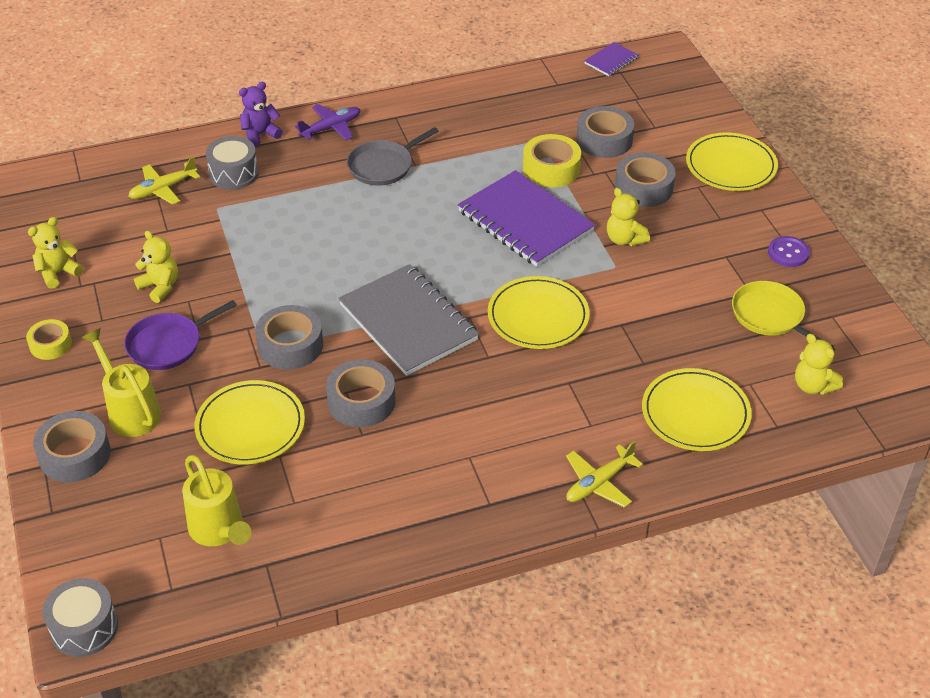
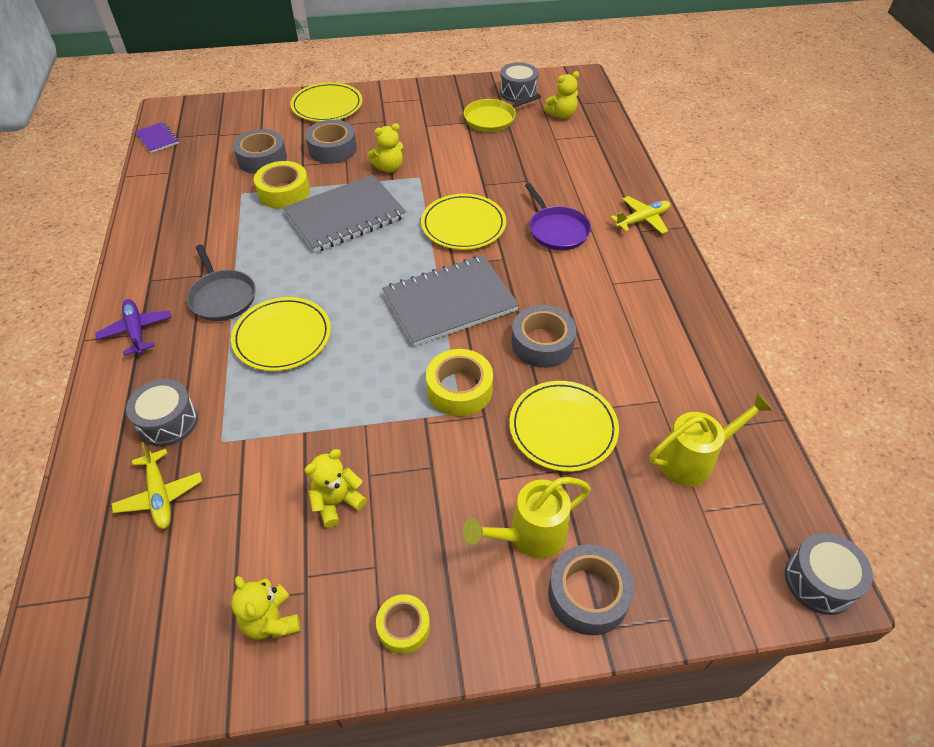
camera: 80 degrees left, 5 degrees up
(168, 344) = (433, 496): purple pan -> purple pan (557, 230)
(260, 134) = (110, 393): purple teddy bear -> none
(290, 345) = (459, 389): grey tape -> yellow tape
(525, 221) = (345, 216): purple notebook -> grey notebook
(599, 483) = (642, 220): yellow plane -> yellow plane turned 90 degrees counterclockwise
(695, 413) = (579, 166): yellow plate -> yellow plate (282, 337)
(788, 253) = (432, 100): purple button -> none
(850, 335) = (518, 92): none -> grey drum

